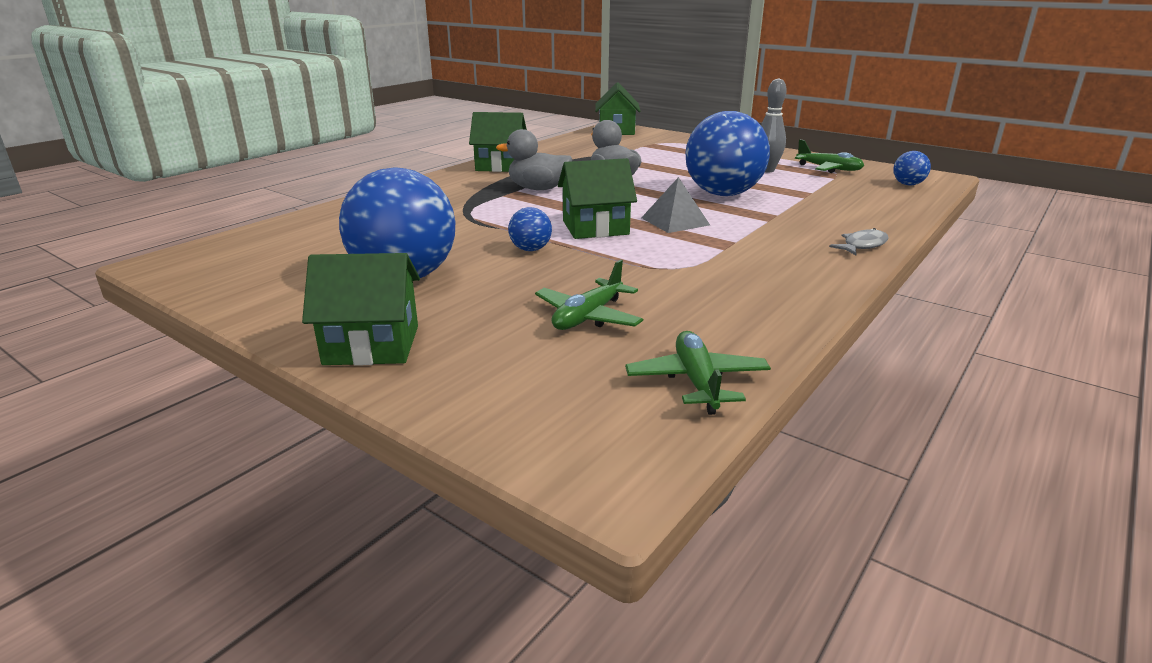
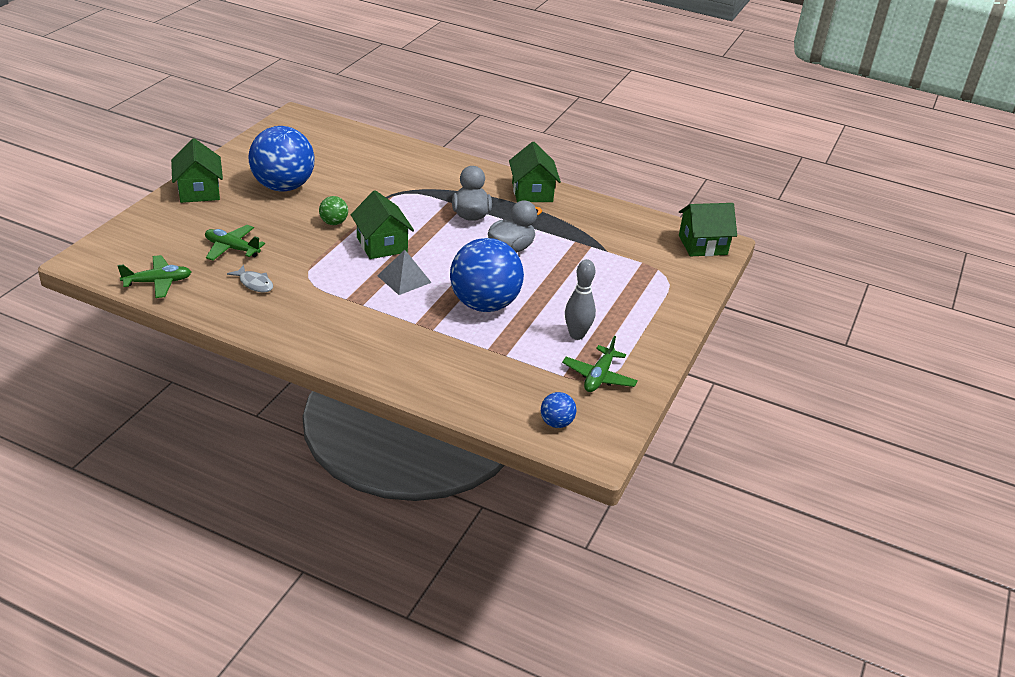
camera: 75 degrees right, 10 degrees up
(530, 249) = (334, 223): blue ball -> green ball
(862, 245) = (364, 365): grey fish -> grey fish (254, 283)

